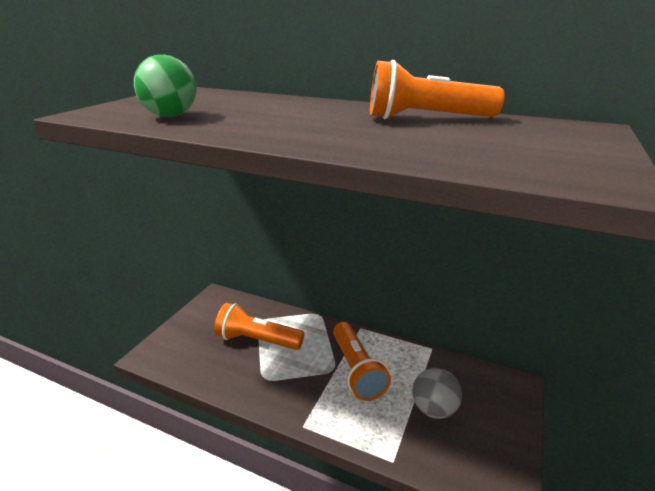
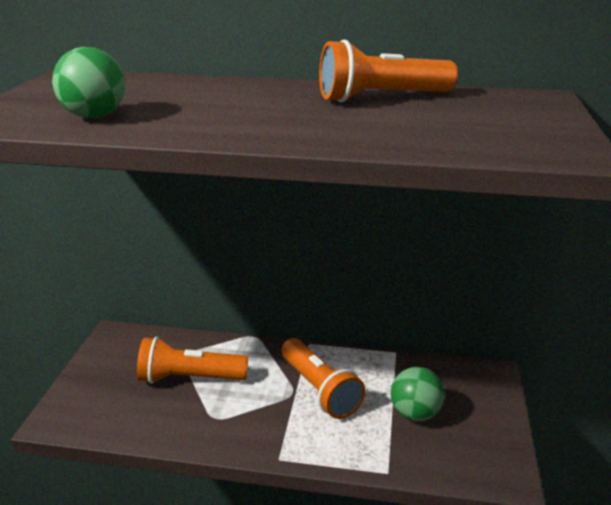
camera: 15 degrees left, 0 degrees up
(434, 409) = (415, 413): grey ball -> green ball

